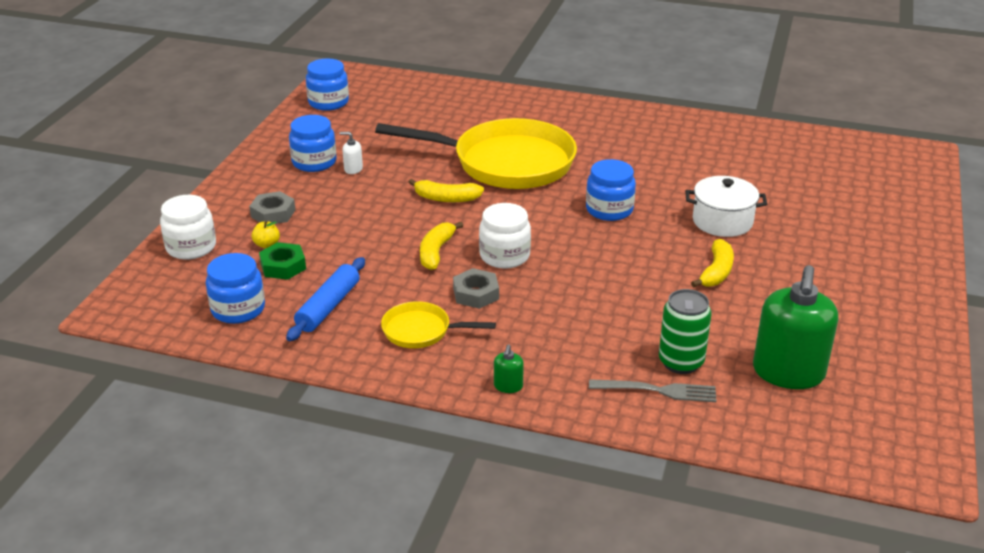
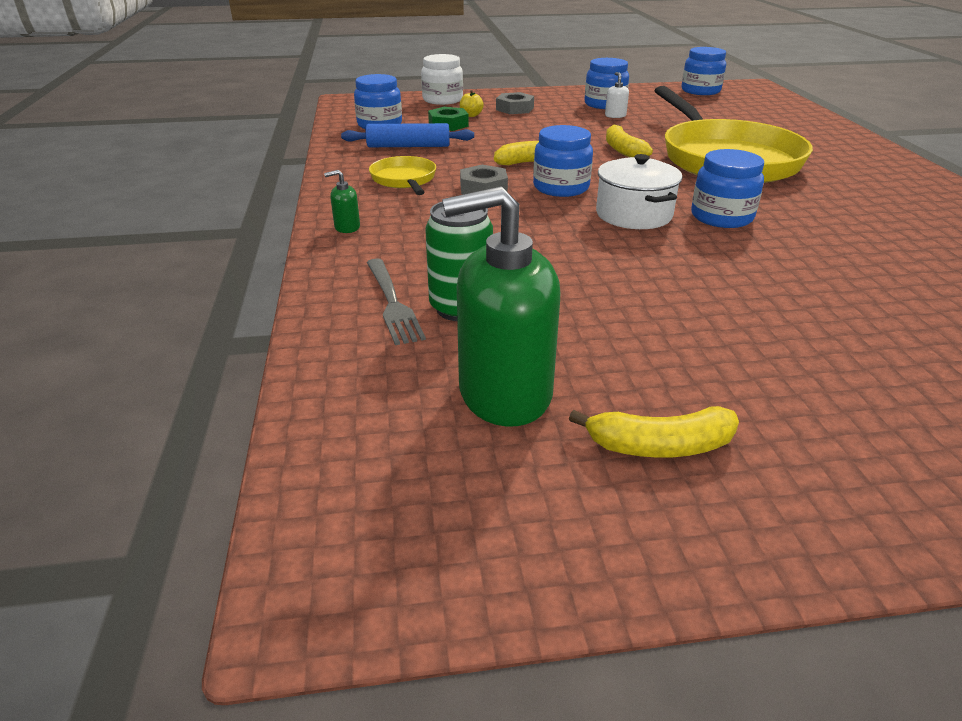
camera: 65 degrees right, 0 degrees up
(504, 256) = (561, 187): white jar -> blue jar
(716, 272) = (684, 300): yellow banana -> yellow banana (659, 446)
(722, 221) = (811, 286): white pot -> white pot (634, 215)

